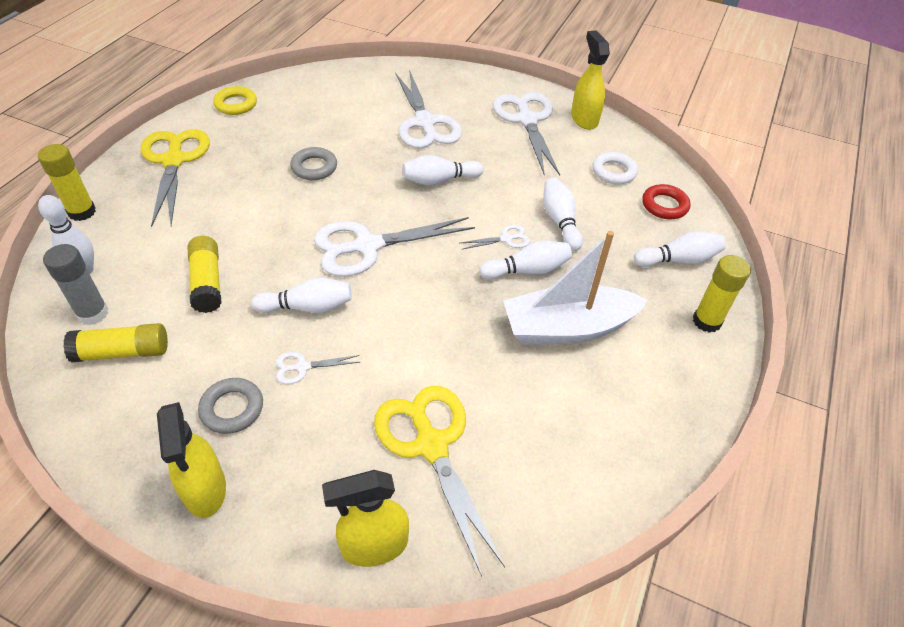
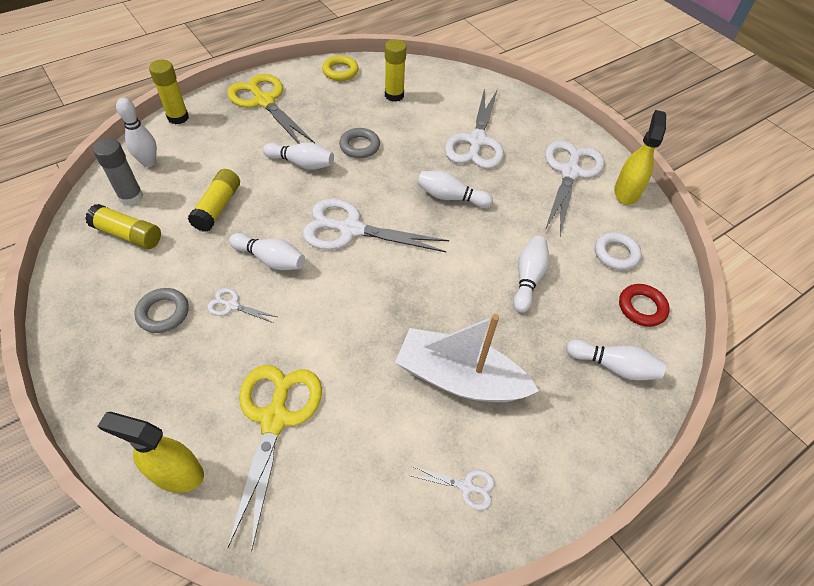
camera: 30 degrees right, 5 degrees up
(174, 161) = (264, 101): yellow scissors -> yellow scissors turned 60 degrees counterclockwise
(205, 490) = (103, 364): yellow spray bottle -> none
(506, 239) = (467, 273): white scissors -> white scissors (466, 486)
(527, 270) = (464, 310): white bowling pin -> white bowling pin (301, 163)
(706, 321) = (595, 438): yellow glue stick -> yellow glue stick (394, 95)

